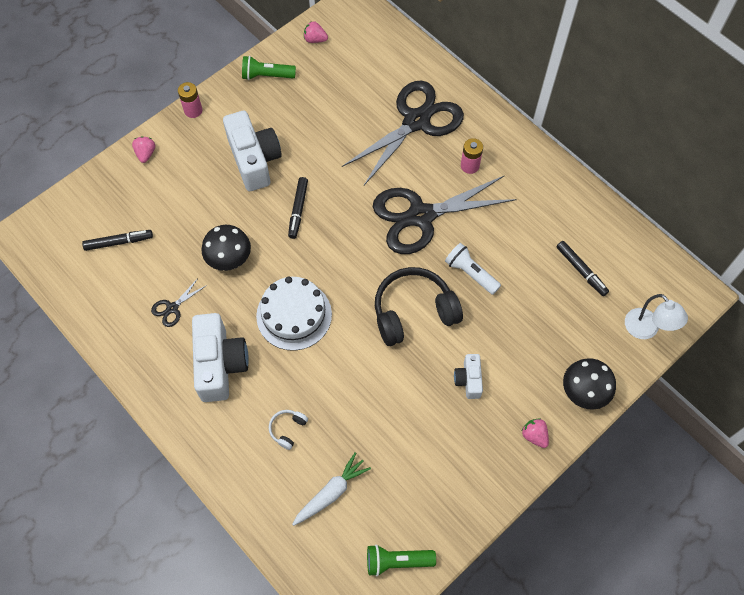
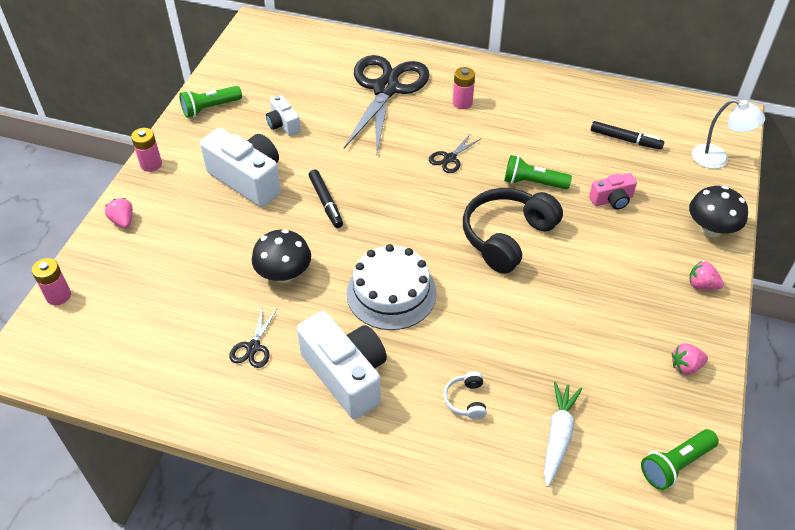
camera: 30 degrees left, 15 degrees down
(71, 197) = (58, 296): none -> pink battery
(118, 242) = (146, 313): black marker -> none
(315, 39) = (239, 64): pink strawberry -> pink strawberry (685, 366)
(420, 216) = (450, 158): black scissors -> black scissors, size x0.40
(468, 380) = (604, 268): white camera -> white camera (283, 124)
(470, 273) = (532, 183): white flashlight -> green flashlight
(523, 322) = (612, 200): none -> pink camera

